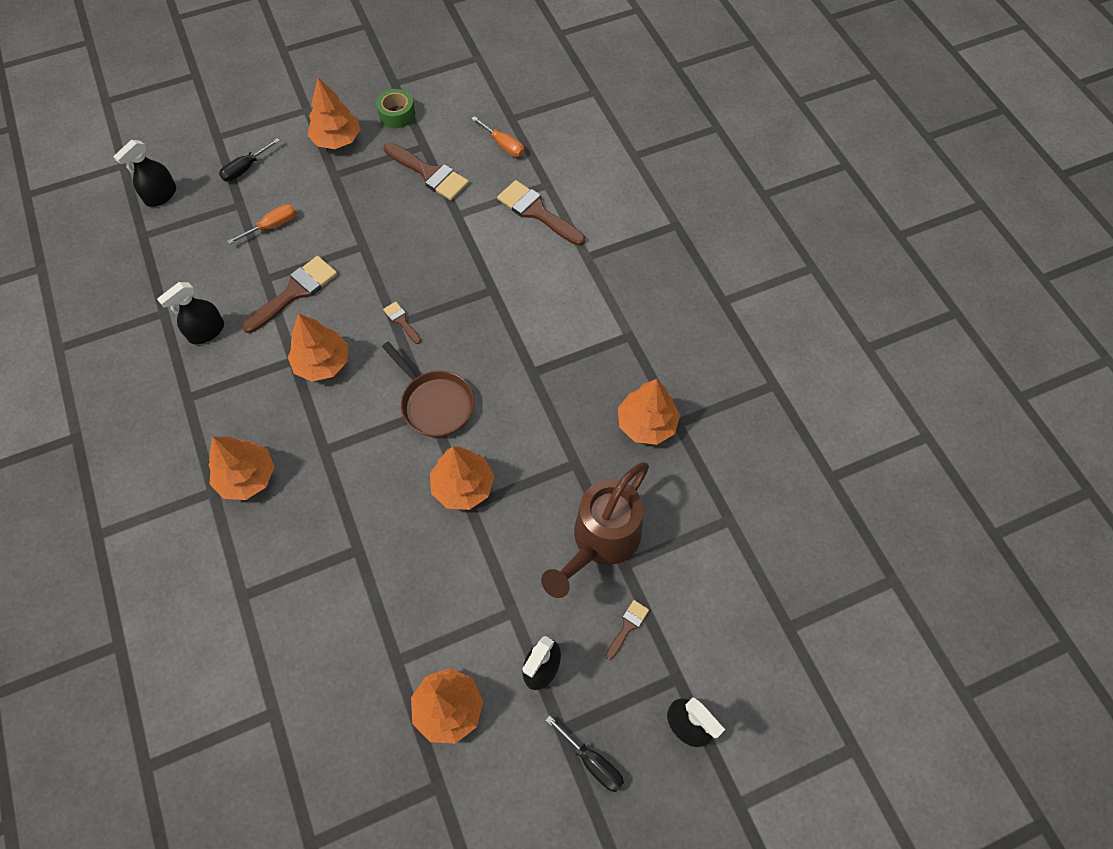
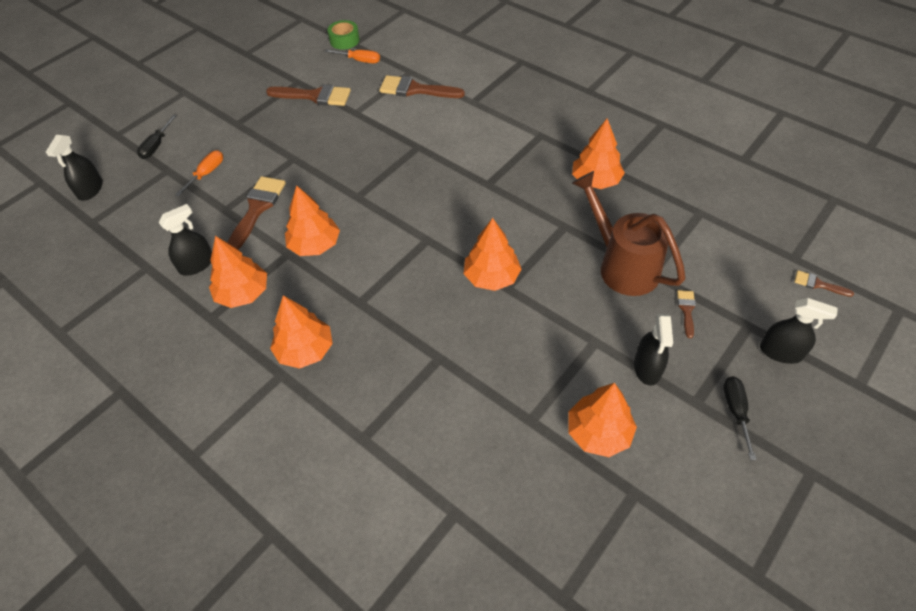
camera: 25 degrees left, 10 degrees down
(206, 331) = (196, 264): black spray bottle -> black spray bottle turned 150 degrees counterclockwise
(337, 139) = (223, 101): orange tree -> orange tree (243, 293)
(397, 114) = (262, 70): green tape -> green tape (344, 40)
(401, 321) = (361, 193): brown brush -> brown brush (818, 284)
(435, 404) = (428, 234): brown pan -> none
(592, 762) = (736, 412): black screwdriver -> black screwdriver turned 105 degrees counterclockwise
(601, 541) = (622, 265): brown watering can -> brown watering can turned 135 degrees clockwise

